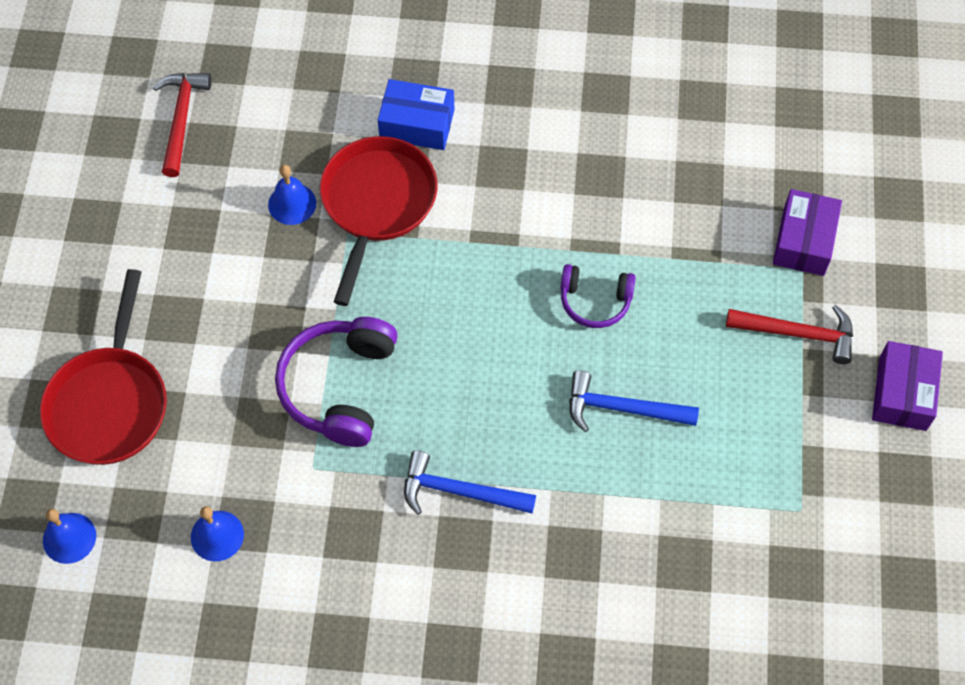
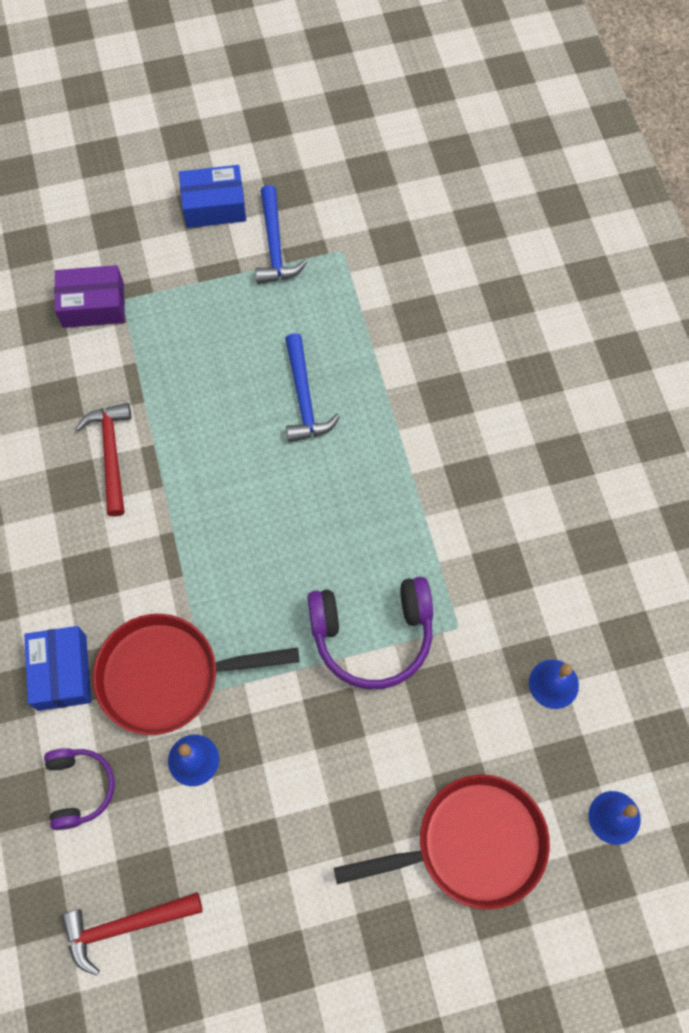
camera: 110 degrees left, 5 degrees up
(459, 492) = (429, 498): blue hammer -> blue hammer (275, 245)
(595, 301) = (208, 449): purple headphones -> purple headphones (80, 788)
(797, 333) = (186, 289): red hammer -> red hammer (111, 454)
(902, 393) = (214, 206): purple box -> blue box

